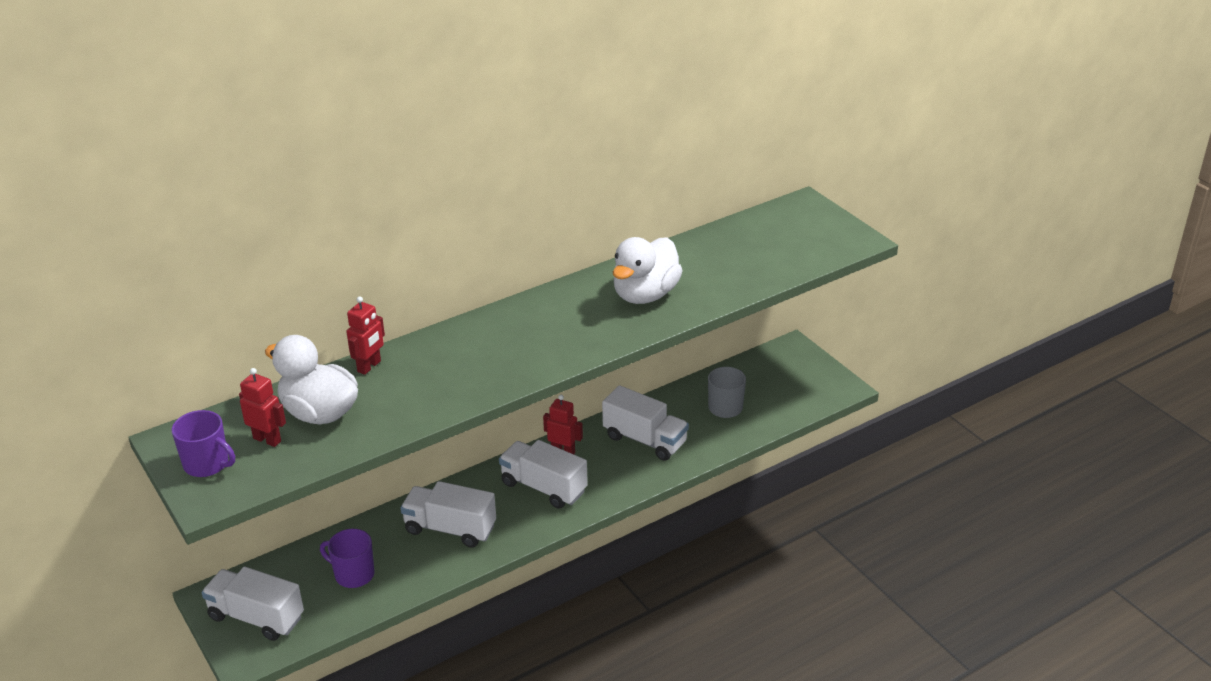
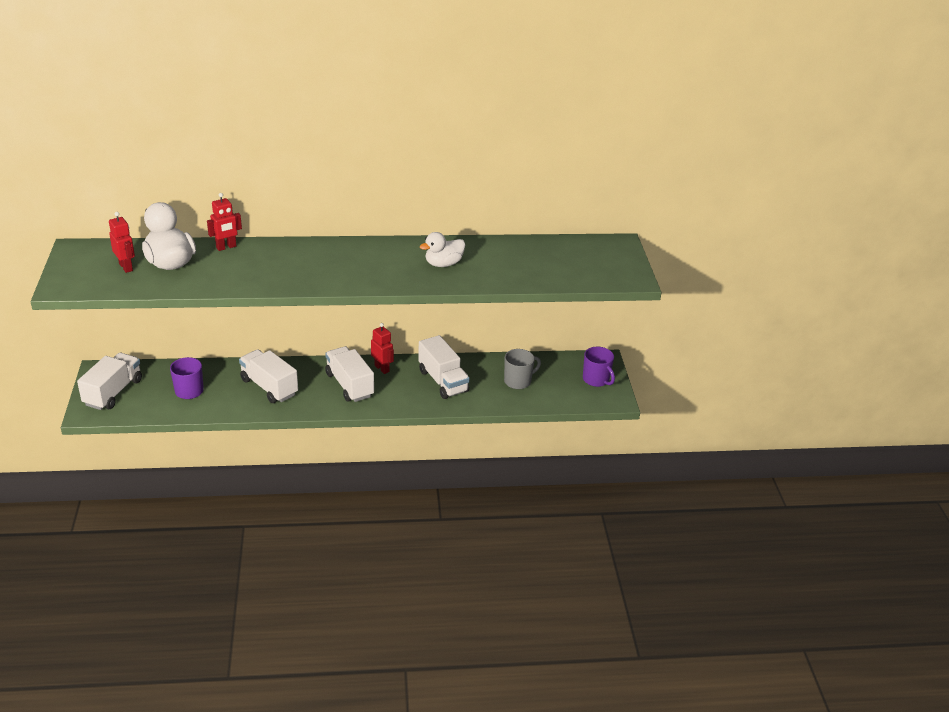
camera: 25 degrees right, 0 degrees up
(207, 464) = (80, 268): purple mug -> purple mug (596, 379)
(256, 617) = (113, 392): white truck -> white truck turned 60 degrees clockwise
(645, 295) = (443, 264): white duck -> white duck, size x0.66

